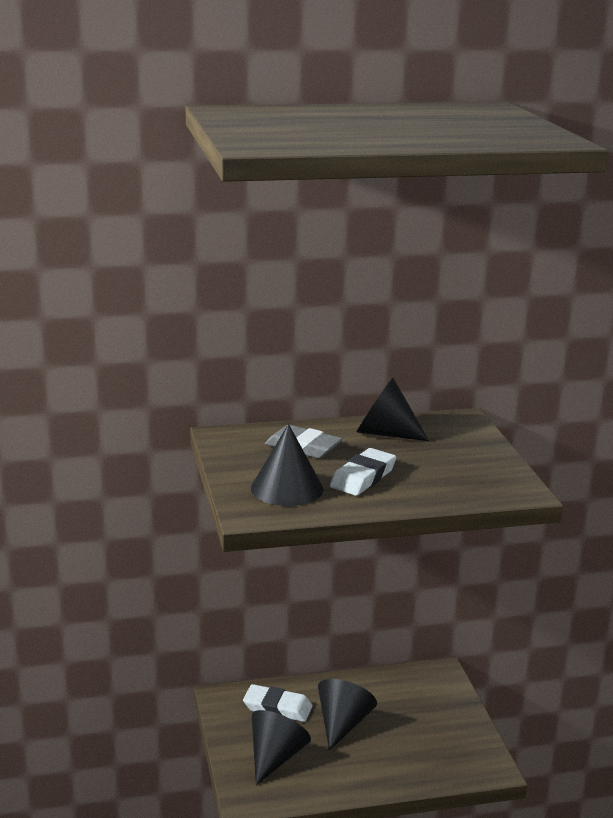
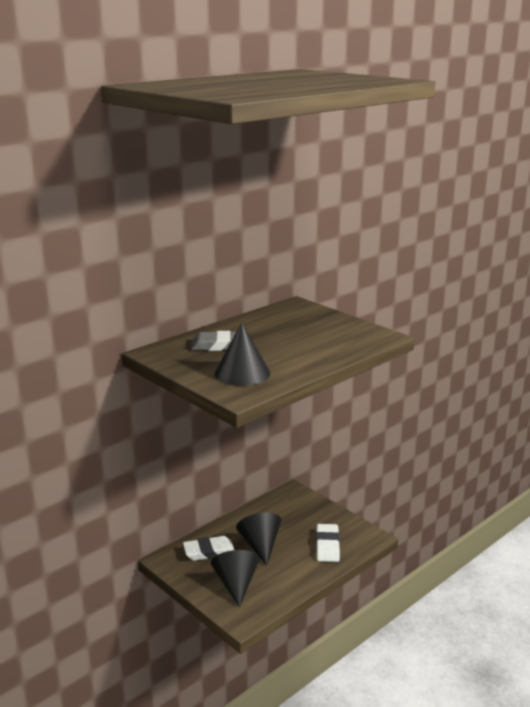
camera: 30 degrees left, 0 degrees up
(363, 477) = (281, 353): white eraser -> white eraser (327, 546)
(385, 433) = (260, 324): black cone -> none

